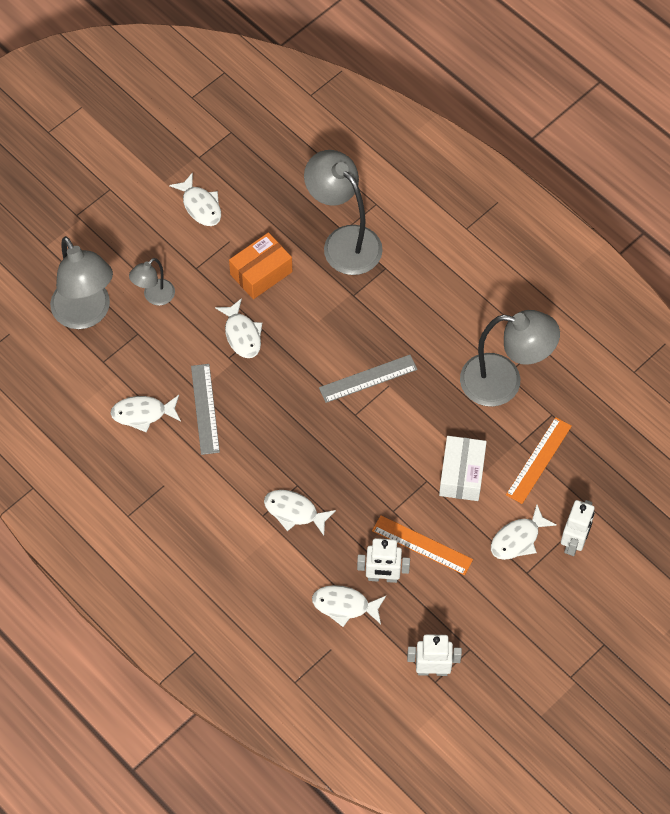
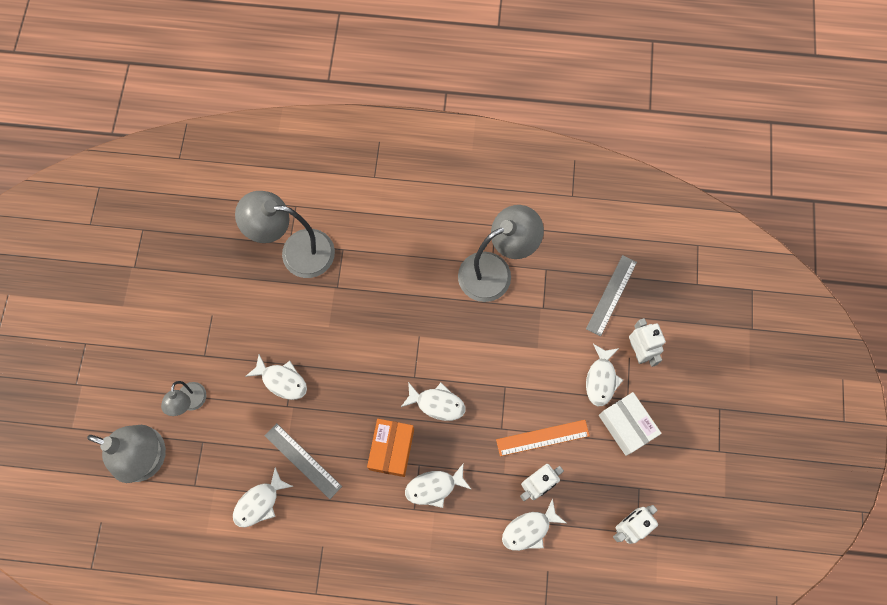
camera: 40 degrees left, 10 degrees up
(200, 206) = (167, 304): white fish -> white fish (437, 403)
(261, 273) = (256, 322): orange box -> orange box (392, 449)
(368, 379) = (400, 342): grey ruler -> grey ruler (611, 295)
(461, 474) = (524, 362): white box -> white box (626, 426)
(538, 460) = (565, 310): orange ruler -> none

